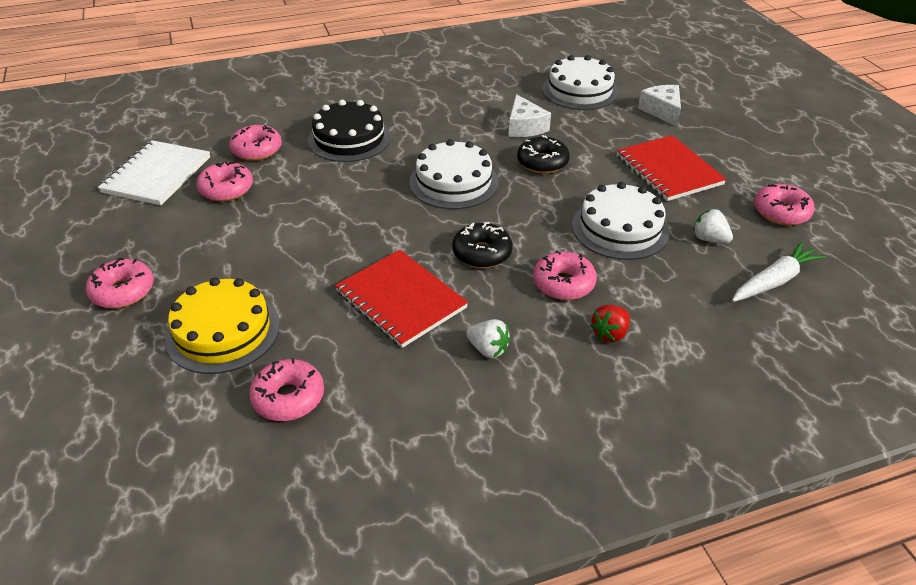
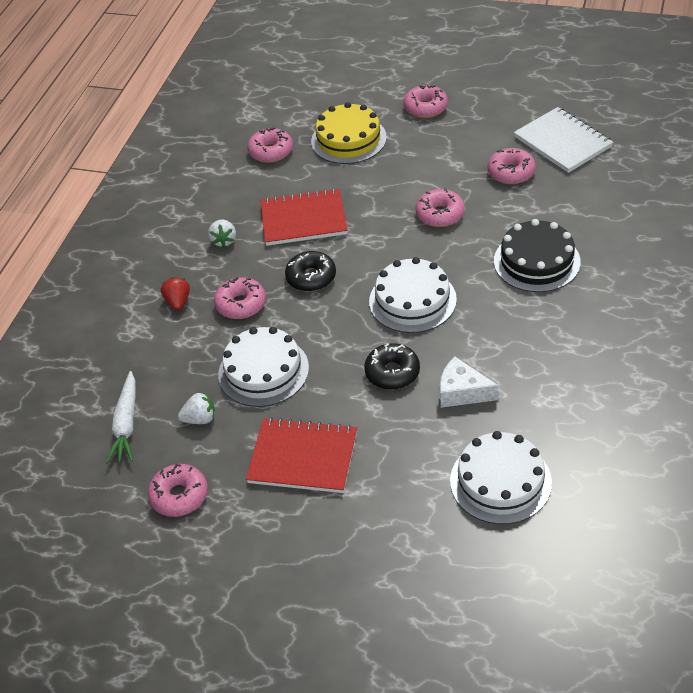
camera: 130 degrees right, 5 degrees up
(257, 150) = (560, 201): pink donut -> pink donut (440, 214)
(488, 349) = (224, 240): white strawberry -> white strawberry turned 75 degrees counterclockwise
(662, 111) = (401, 529): white cheese -> none

